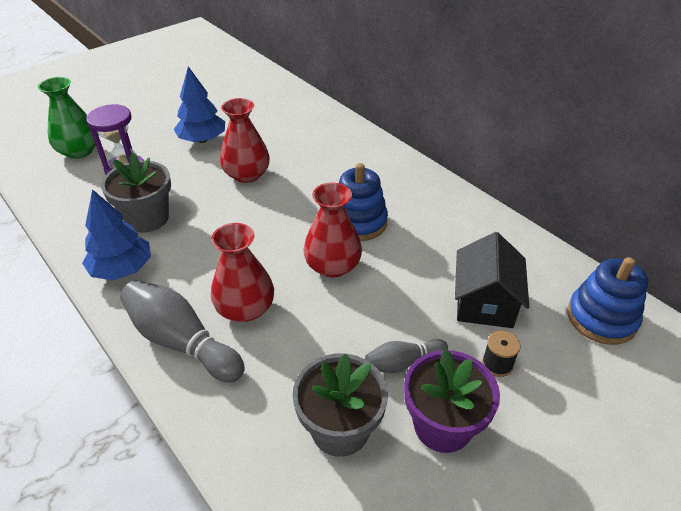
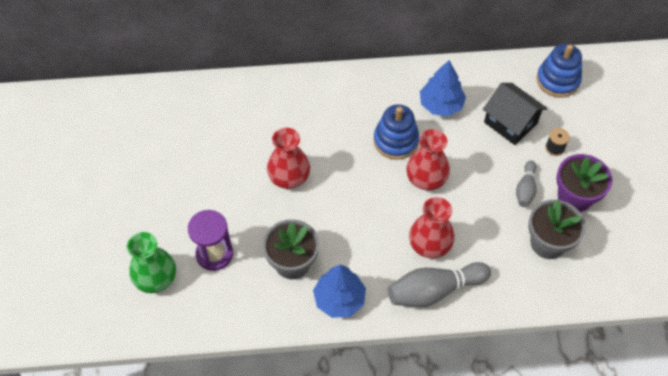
camera: 55 degrees left, 15 degrees up
(202, 140) = (215, 184): blue tree -> blue tree (441, 105)

